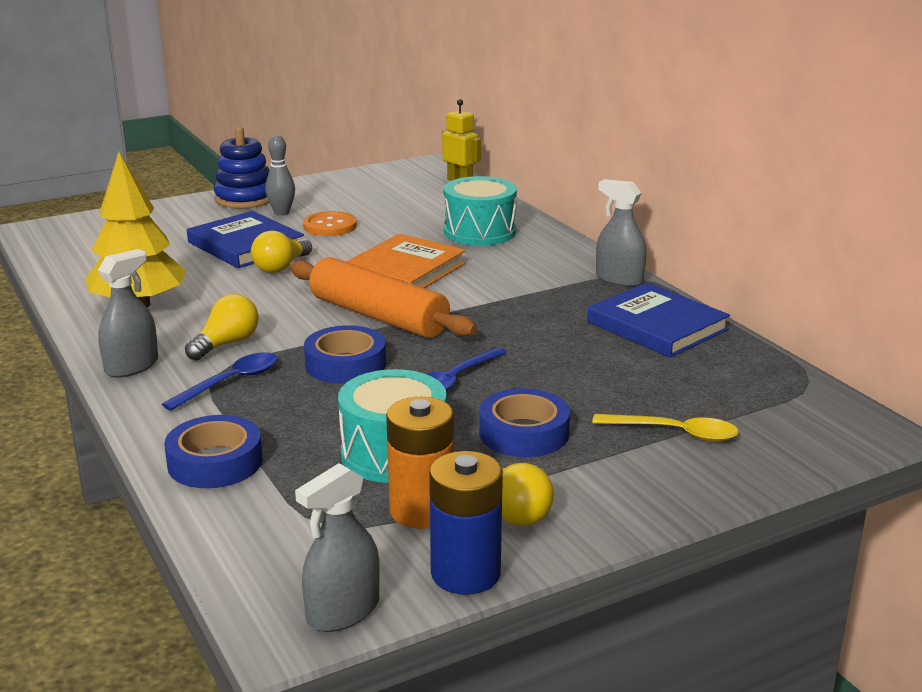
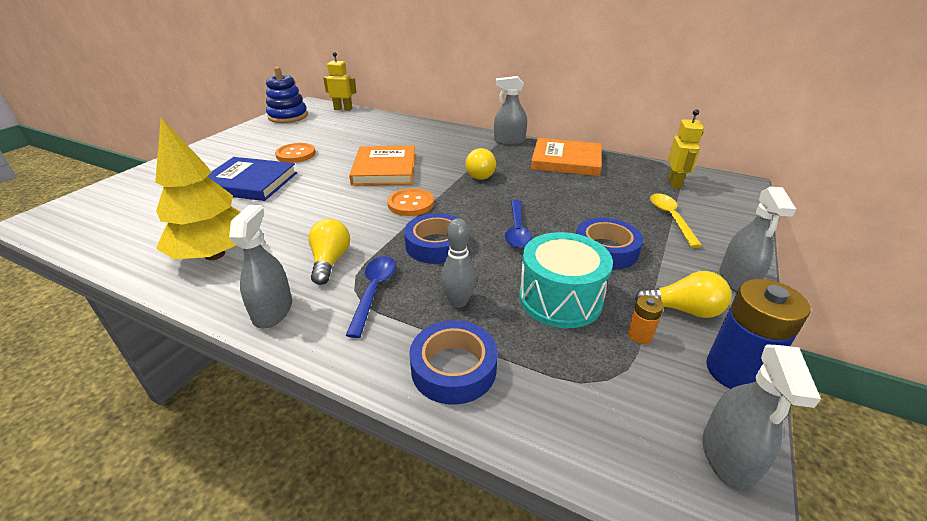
camera: 35 degrees left, 10 degrees up
(245, 199) = (207, 151): blue stacking toy -> blue stacking toy (288, 116)
(281, 213) = (249, 154): grey bowling pin -> grey bowling pin (458, 301)
(281, 267) = (297, 190): yellow light bulb -> yellow light bulb (479, 174)
(379, 316) = (411, 204): orange rolling pin -> orange button
(421, 511) = (640, 335): orange battery -> orange battery, size x0.48
(479, 232) = (396, 134): turquoise drum -> none
(630, 516) = (737, 280): none -> grey spray bottle
(657, 326) = (566, 161): blue book -> orange book
(675, 433) = (670, 218): yellow spoon -> yellow spoon turned 75 degrees counterclockwise
(769, 399) = (675, 183): none -> yellow robot

